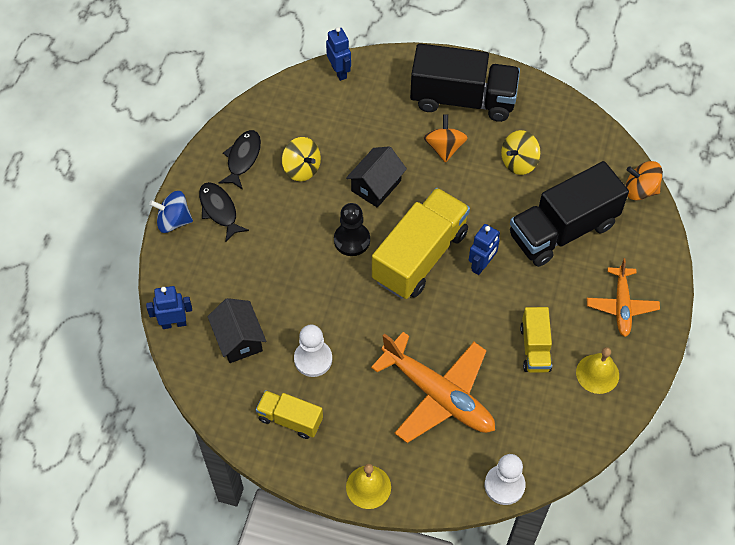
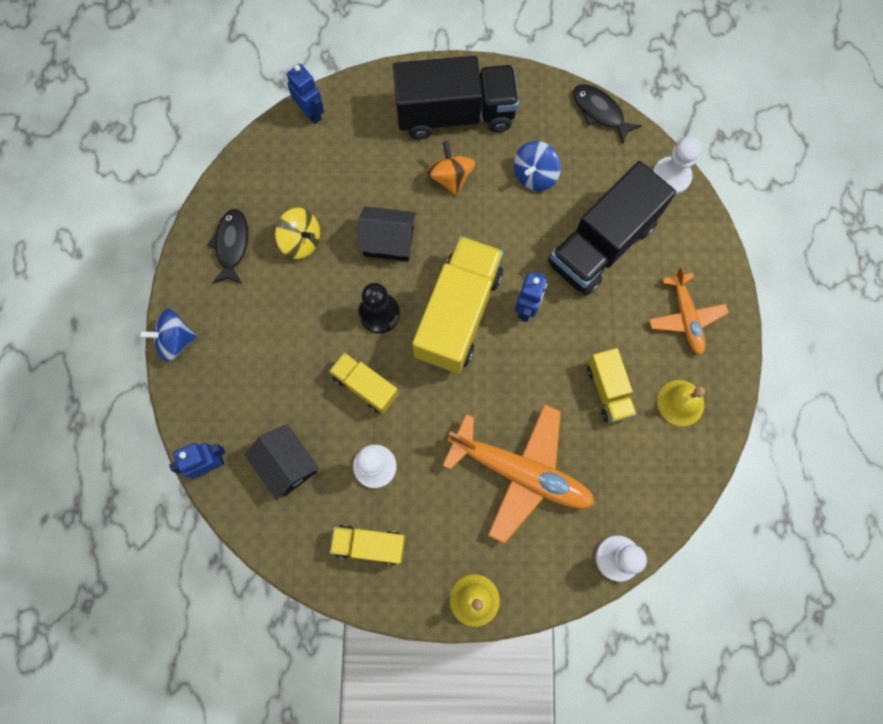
camera: 15 degrees left, 15 degrees up
(219, 210) = (223, 314): black fish -> black fish (600, 112)
(323, 294) = (365, 386): none -> yellow truck
(376, 186) = (388, 242): black house -> black house turned 75 degrees clockwise
(518, 162) = (534, 175): yellow spinning top -> blue spinning top
(640, 190) = (671, 177): orange spinning top -> white pawn

